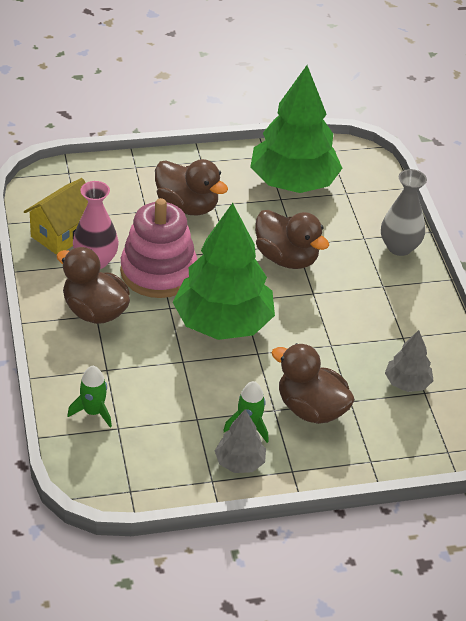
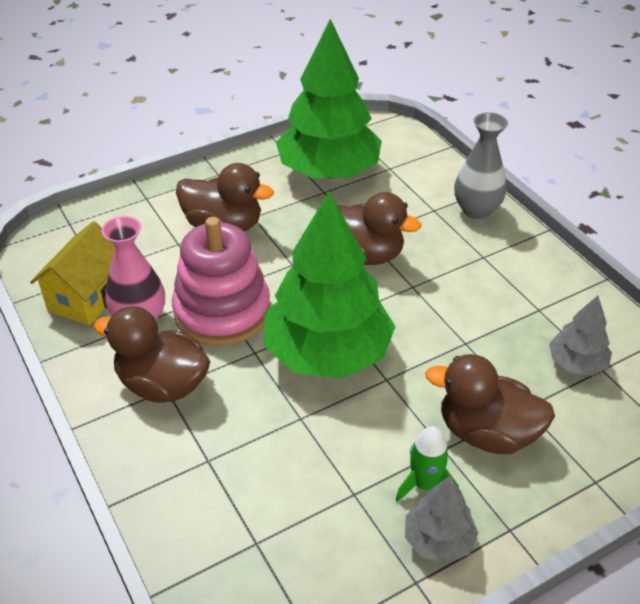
camera: 15 degrees left, 0 degrees up
(93, 412) = (213, 530): green rocket -> none

